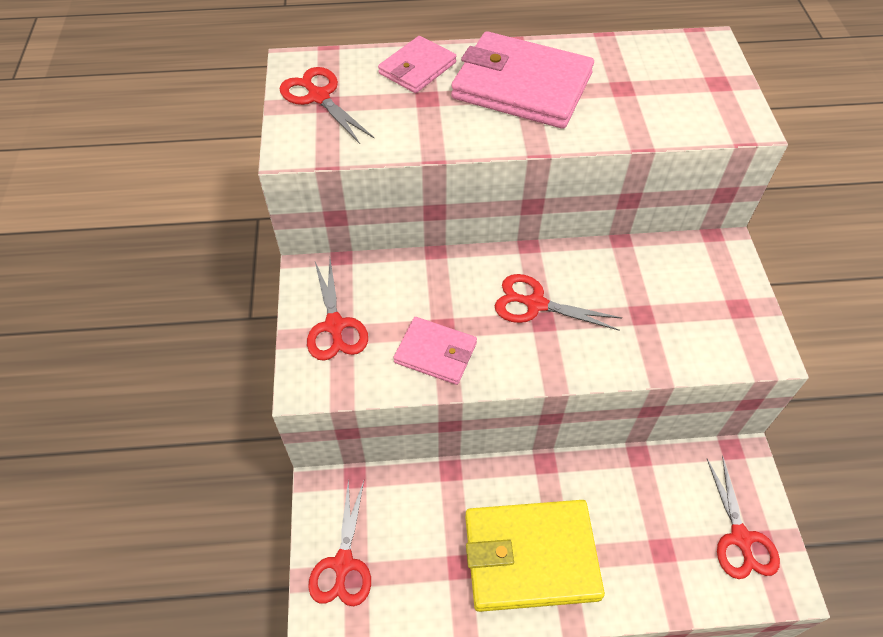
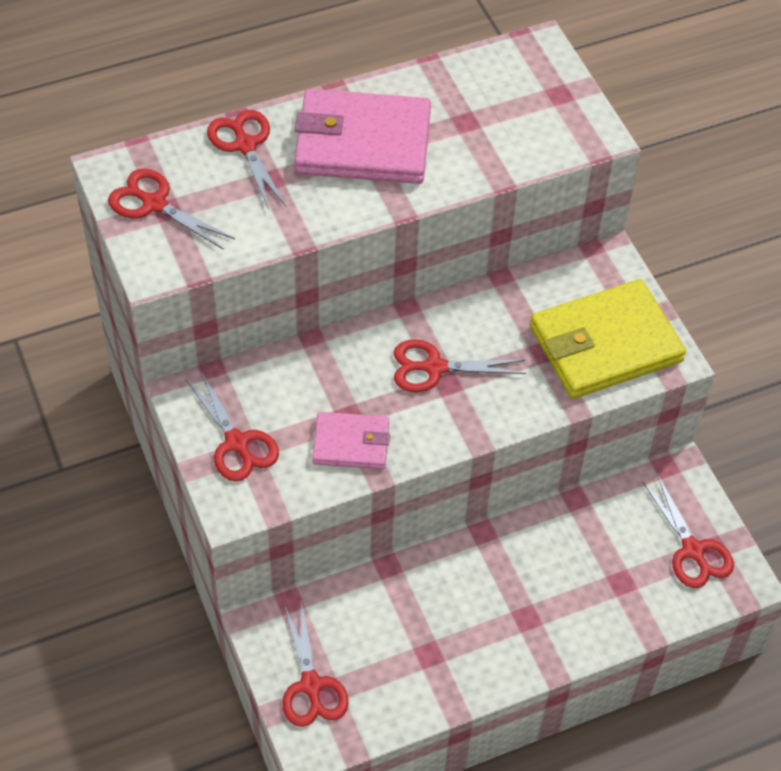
camera: 20 degrees left, 0 degrees up
(417, 68) = (245, 145): pink wallet -> red scissors
(531, 557) = (496, 625): yellow wallet -> yellow wallet (605, 344)

